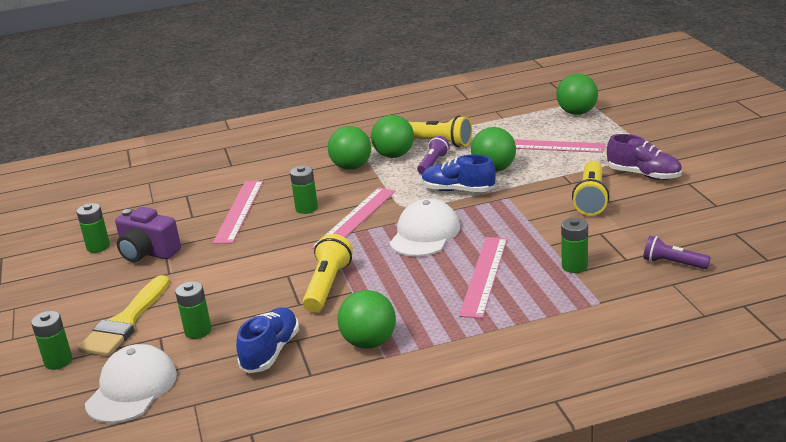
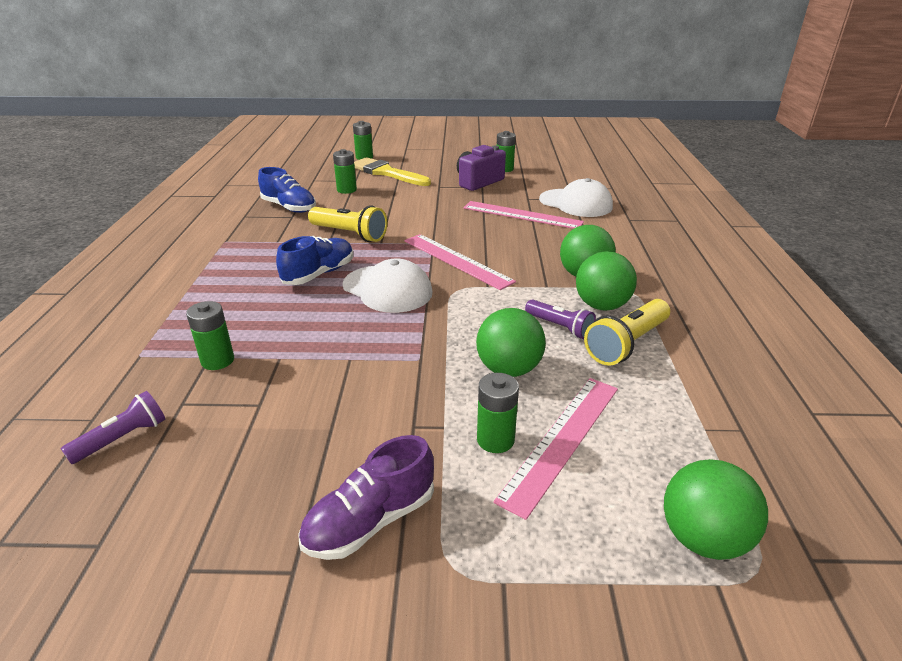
camera: 105 degrees right, 5 degrees up
(132, 389) = (308, 172): white cap -> white cap (576, 203)
(306, 208) = (500, 242): green battery -> green battery (495, 440)
(369, 342) = (249, 238): green ball -> none
(458, 190) = (469, 329): blue shoe -> blue shoe (319, 274)
(484, 276) = (272, 303): pink ruler -> none
(591, 199) = (349, 429): yellow flashlight -> none

